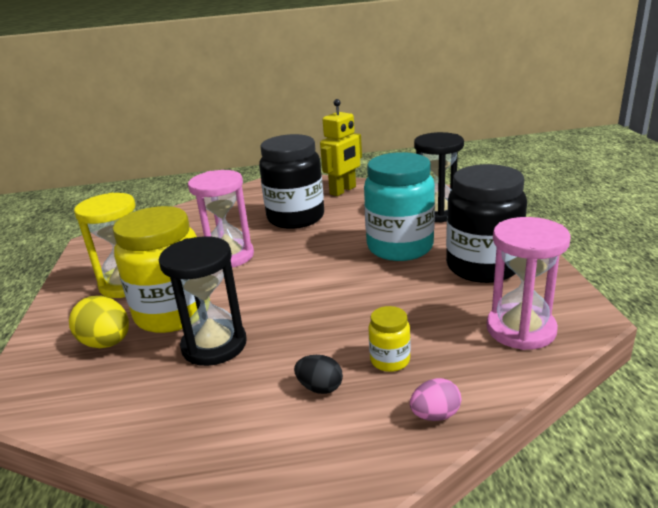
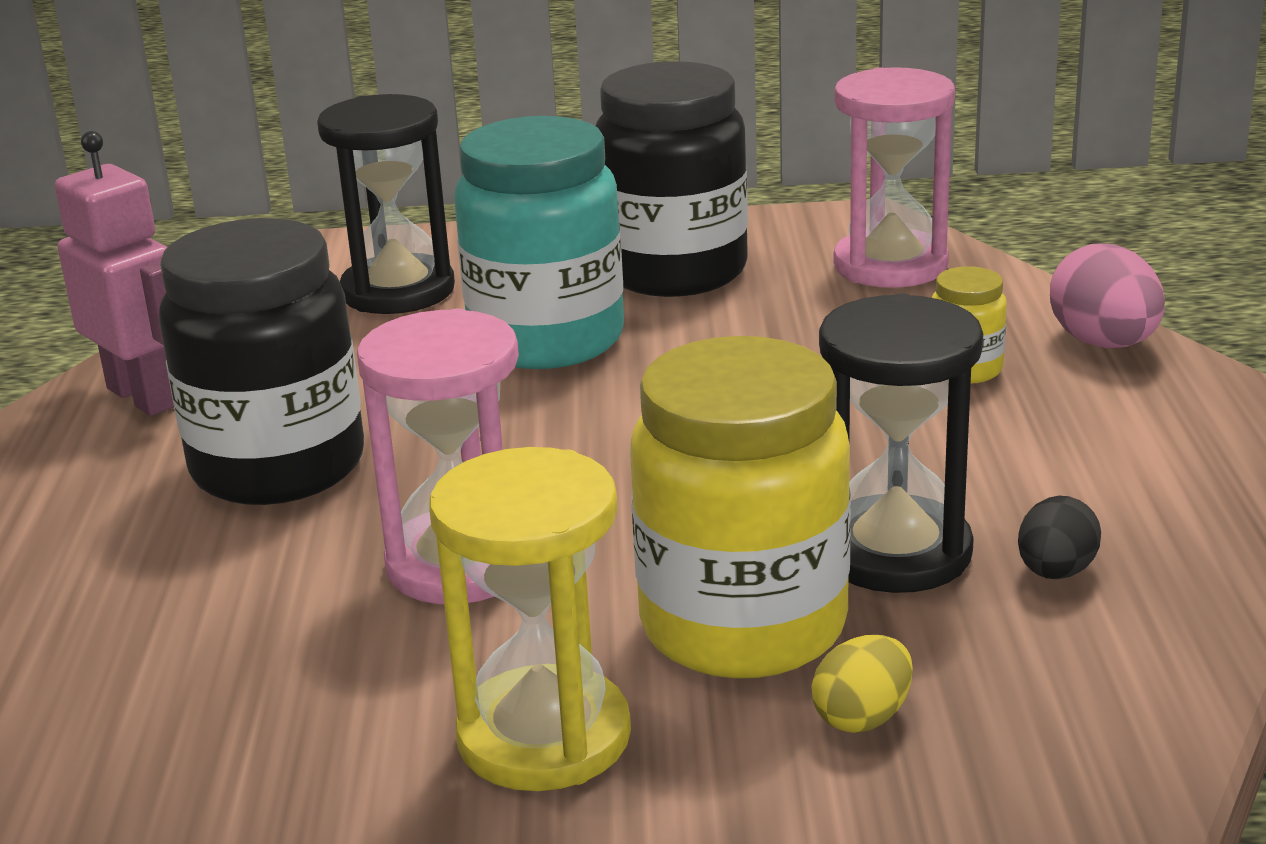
camera: 85 degrees left, 0 degrees up
(106, 343) = (862, 717): yellow egg -> yellow egg, size x0.63
(320, 388) = (1041, 432): black egg -> black egg (1055, 572)
(343, 190) = (144, 397): yellow robot -> pink robot
(435, 415) = (1104, 343): pink egg -> pink egg, size x1.60

